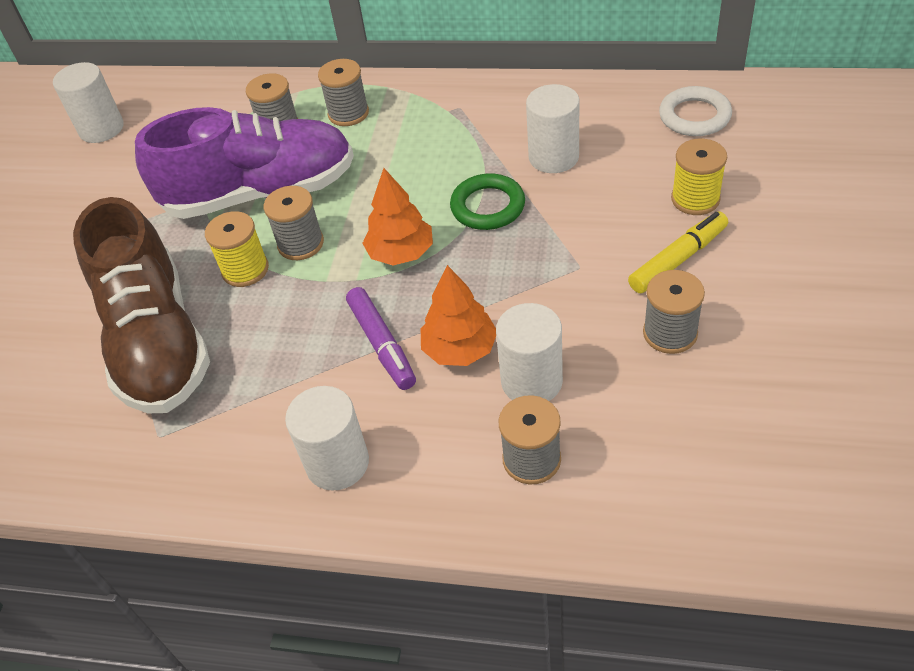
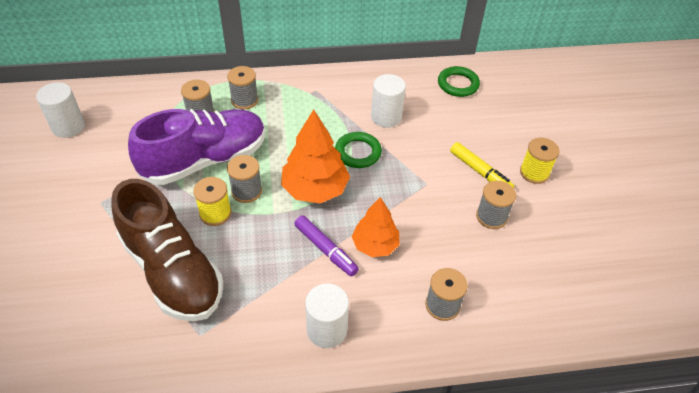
camera: 25 degrees left, 0 degrees up
(401, 253) = (315, 189): orange tree -> orange tree, size x1.52
(531, 381) = (425, 258): white cylinder -> none
(678, 259) = (480, 172): yellow marker -> yellow marker turned 105 degrees clockwise
(694, 116) = (458, 84): white ring -> green ring
(695, 199) = (476, 134): yellow spool -> yellow spool (534, 173)

